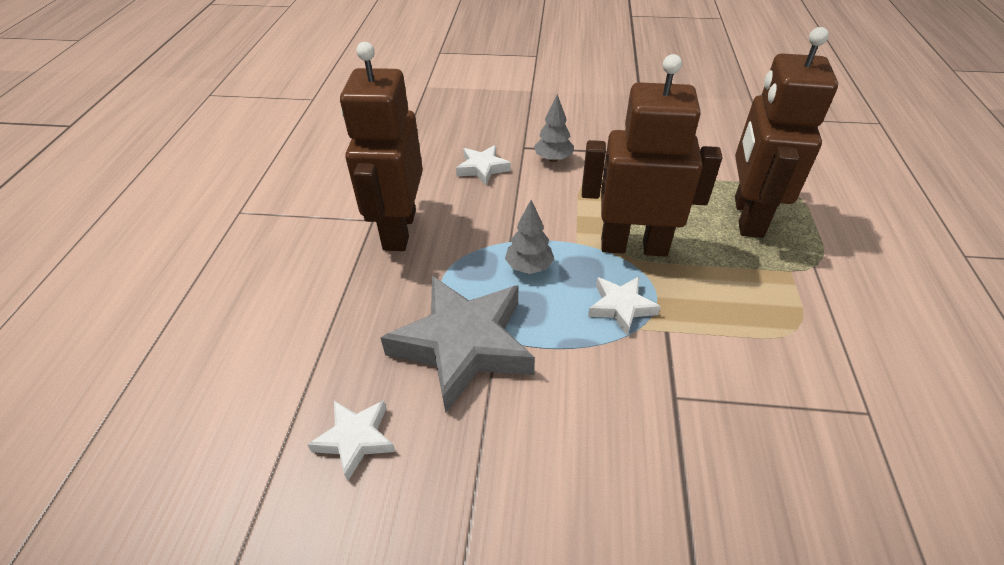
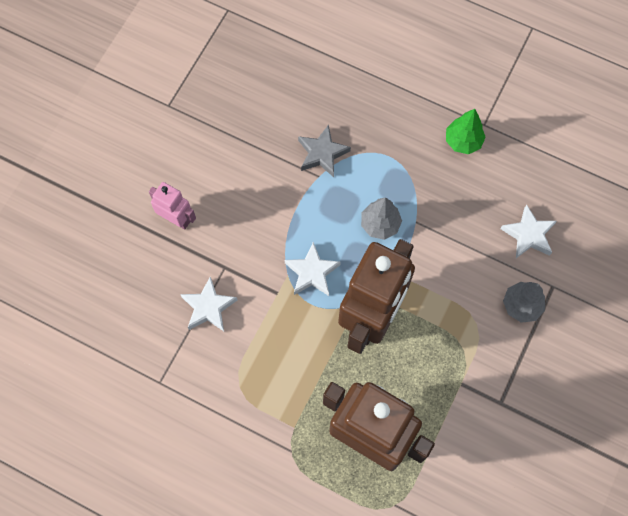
camera: 110 degrees right, 25 degrees up
(356, 439) = (277, 75): white star -> white star (208, 307)
(399, 230) = (463, 141): brown robot -> green tree
(463, 345) = (322, 153): grey star -> grey star, size x0.49
(648, 488) = (176, 219): none -> pink robot

